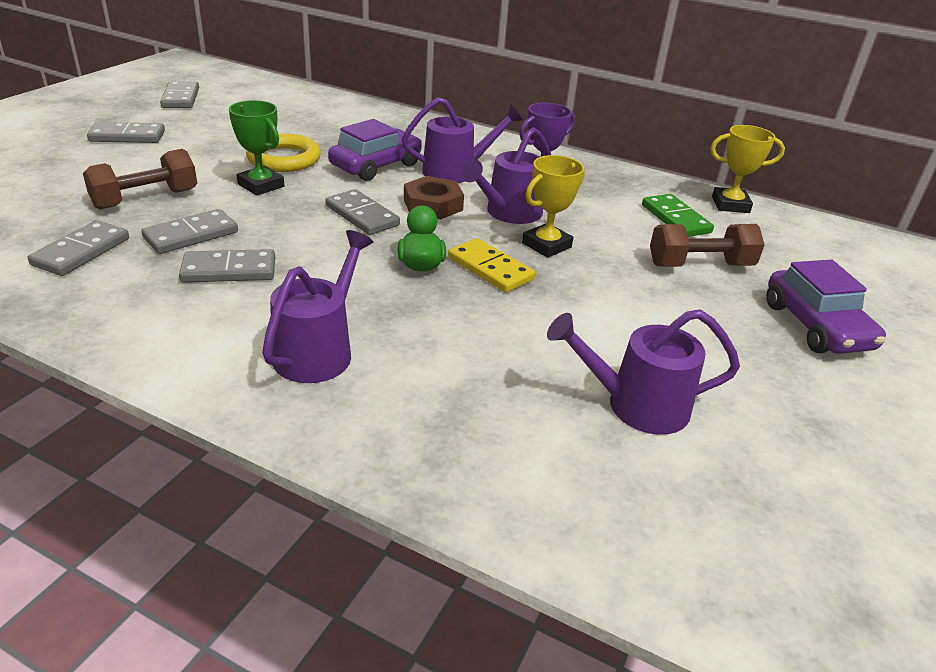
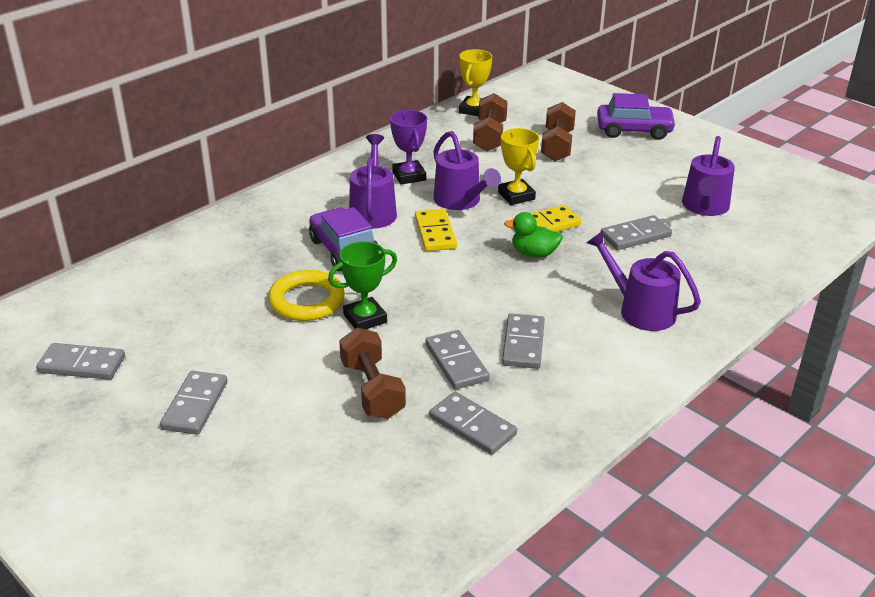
camera: 70 degrees left, 0 degrees up
(362, 215) = (444, 270): grey domino -> grey domino (635, 236)
(433, 205) = (435, 233): brown nut -> yellow domino
(676, 219) = (489, 136): green domino -> brown dumbbell

